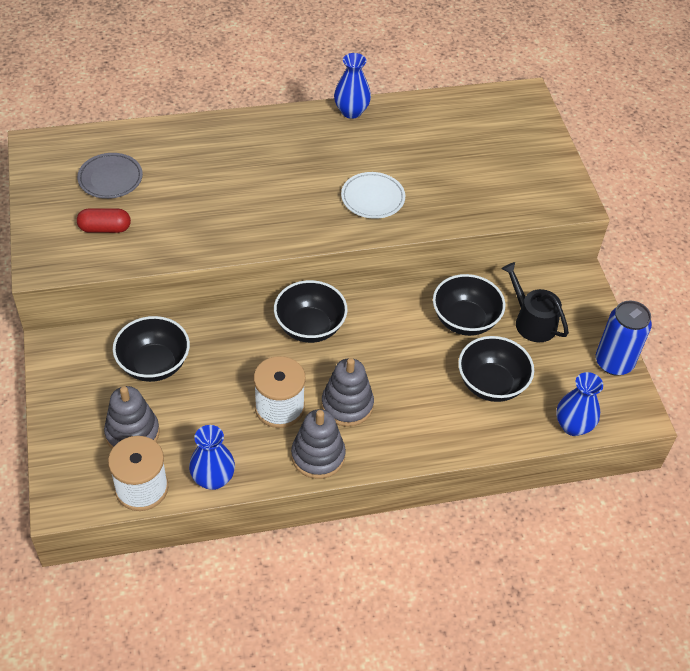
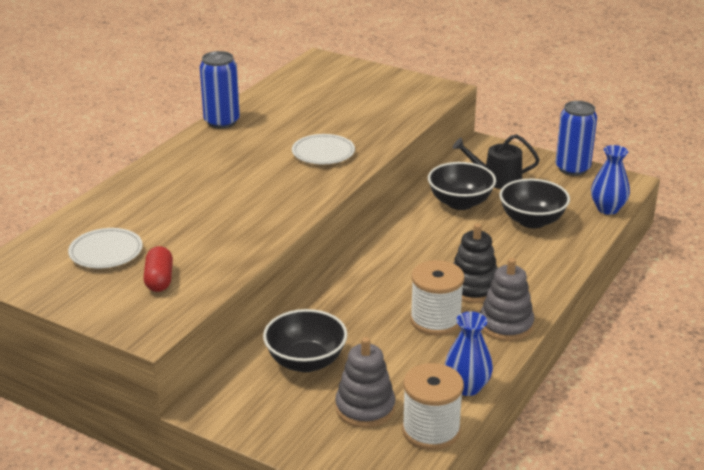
camera: 45 degrees left, 20 degrees down
(105, 228) = (159, 280): red capsule -> red capsule turned 45 degrees counterclockwise
(110, 179) = (106, 252): grey plate -> white plate
(310, 327) = (374, 268): black bowl -> none
(347, 405) = (473, 288): grey stacking toy -> black stacking toy
(351, 111) = (221, 122): blue vase -> blue can

